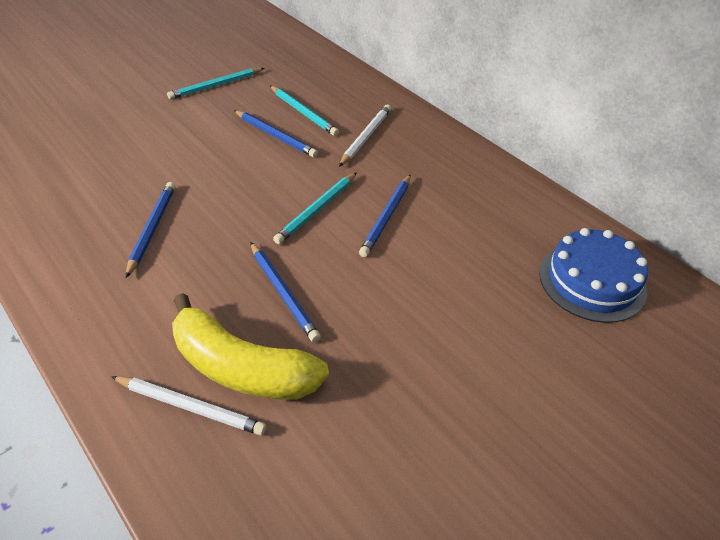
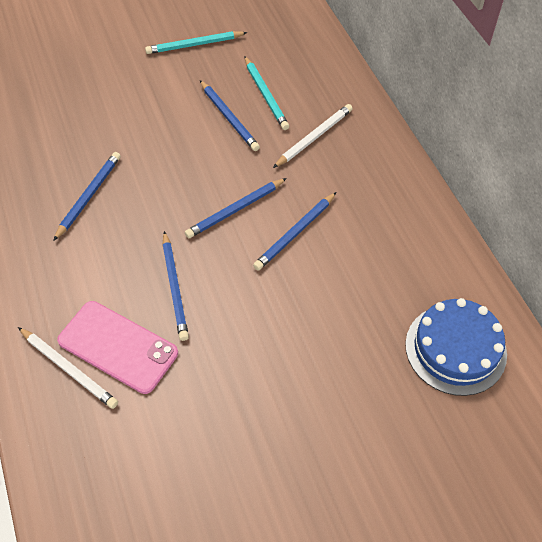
camera: 20 degrees right, 10 degrees up
(242, 367) = (118, 346): yellow banana -> pink phone
(317, 210) = (235, 210): turquoise pencil -> blue pencil

